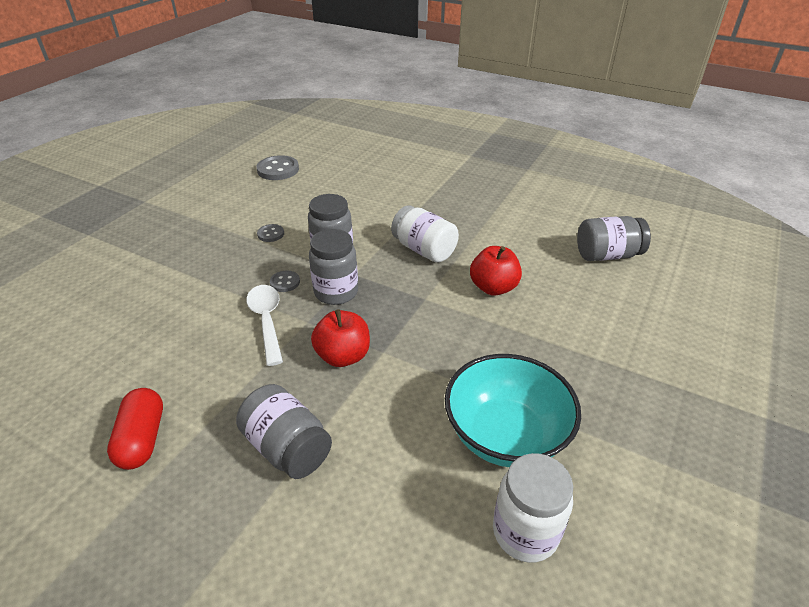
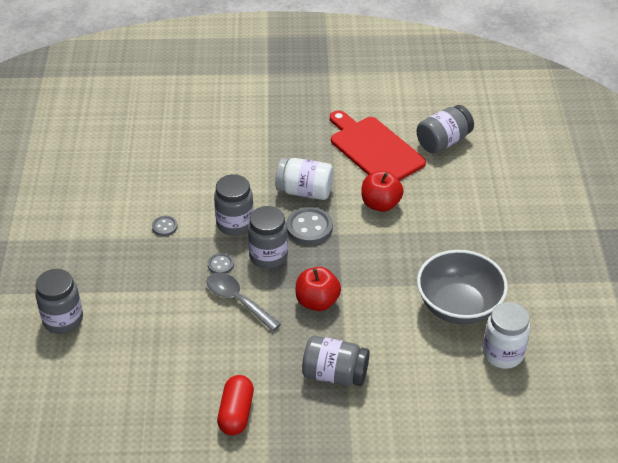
camera: 30 degrees left, 5 degrees up
(107, 274) = (63, 320): none -> grey jar
(142, 439) = (236, 413): red capsule -> red capsule turned 45 degrees clockwise
(267, 321) = (237, 300): white spoon -> grey spoon
(278, 170) = (101, 156): grey button -> grey button (309, 227)
(505, 435) = (458, 306): turquoise bowl -> grey bowl
(525, 238) = (374, 149): none -> red cutting board

